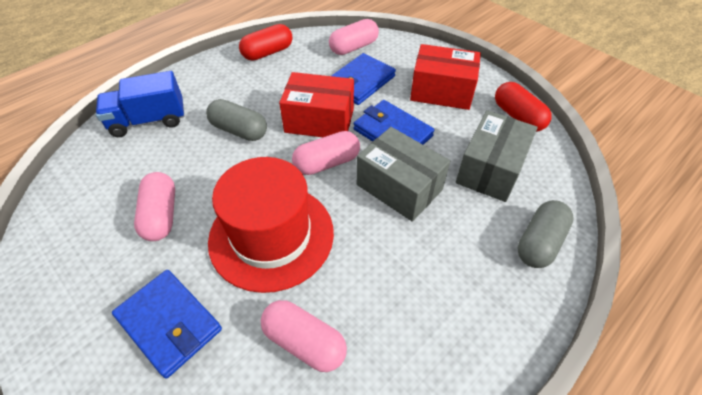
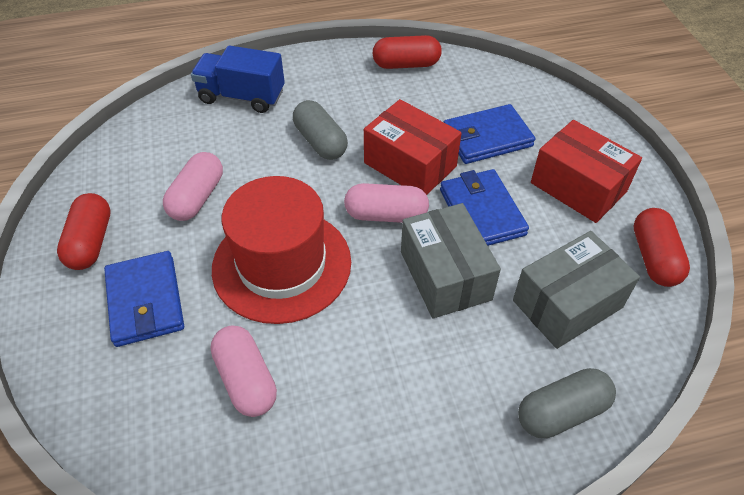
camera: 30 degrees right, 0 degrees up
(80, 298) = (91, 242): none -> red capsule
(354, 47) = (509, 93): pink capsule -> none

